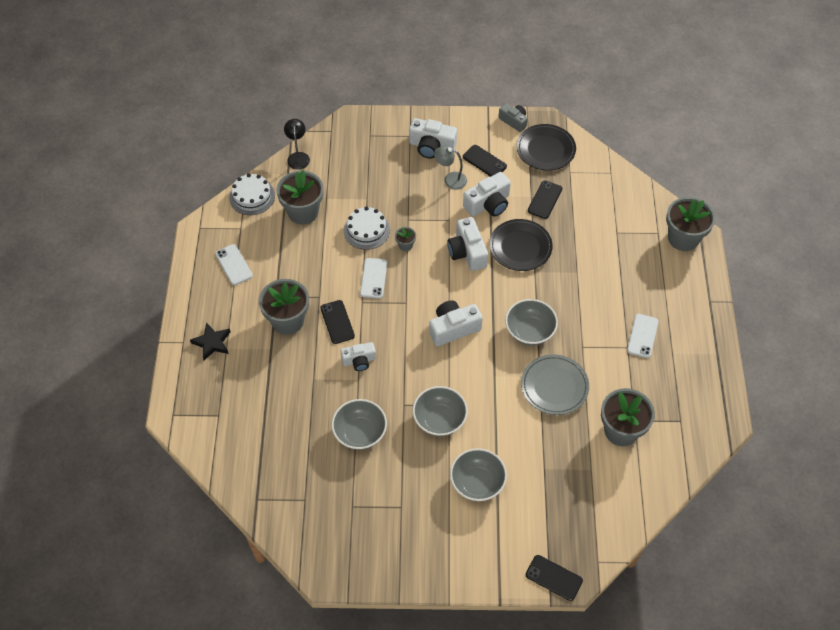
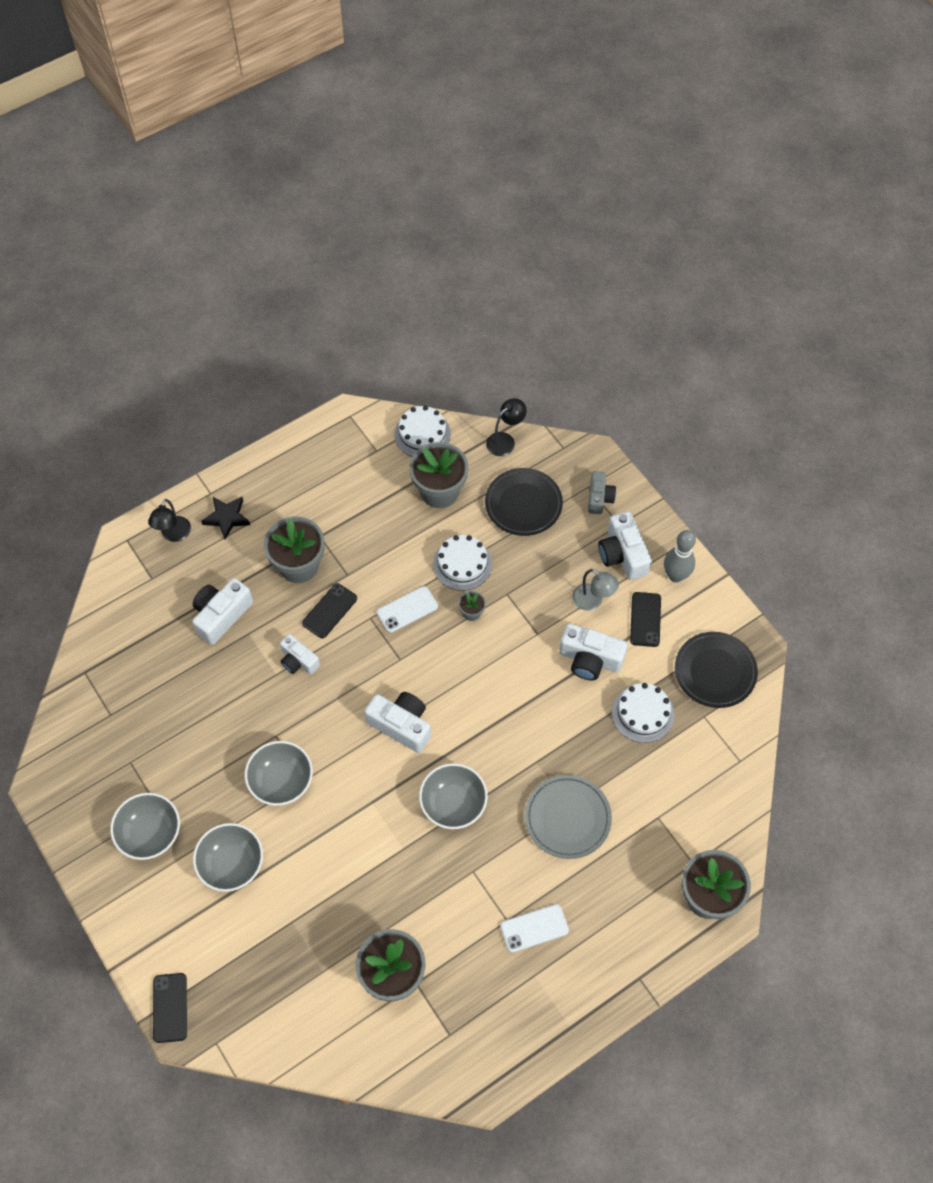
camera: 55 degrees right, 5 degrees up
(196, 382) = (174, 535): none -> black lamp
(233, 265) = (329, 474): white phone -> none
(360, 433) = (216, 716): grey bowl -> grey bowl (150, 833)
(450, 179) = (592, 601): grey lamp -> grey lamp turned 150 degrees clockwise
(467, 252) = (509, 678): white camera -> white camera (221, 615)
(468, 130) = (675, 575): none -> grey bowling pin
(514, 121) = (728, 614): grey camera -> grey camera (599, 498)
(520, 247) = (557, 727): black plate -> black plate (523, 504)
(544, 200) = (642, 713): black phone -> white cake
(554, 386) = (400, 872): grey plate -> grey plate (567, 818)

